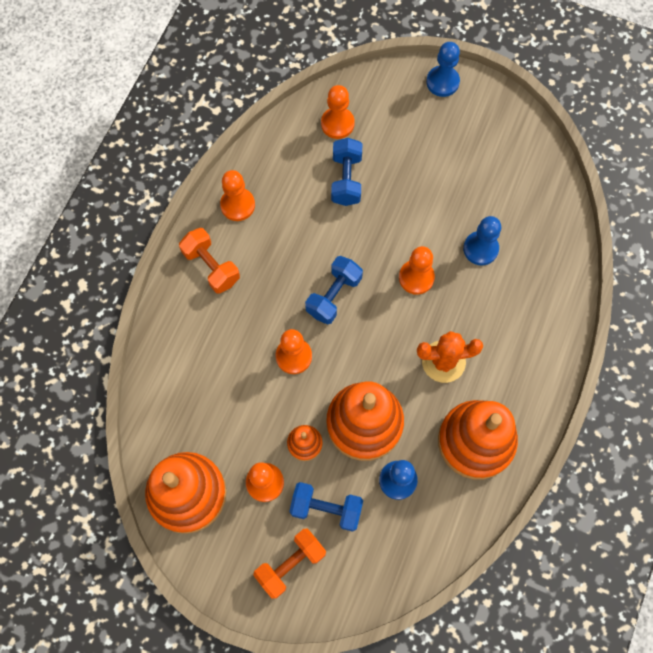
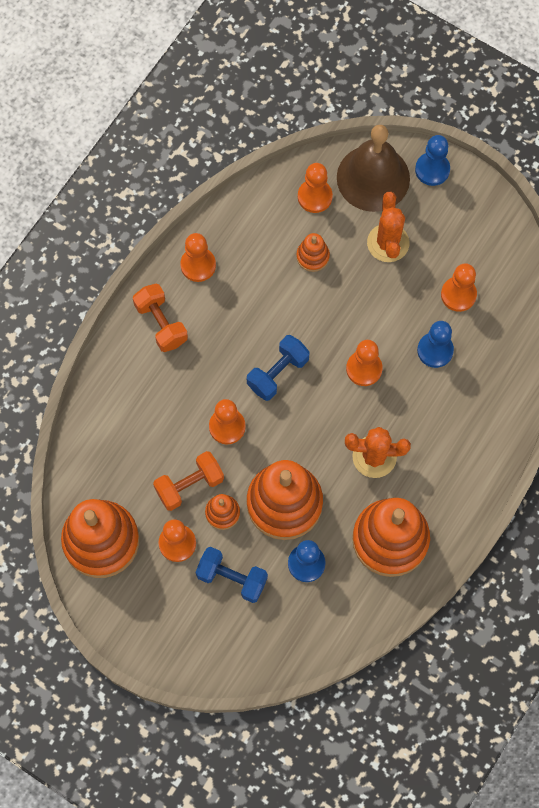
camera: 10 degrees right, 0 degrees up
(290, 564) = (188, 624): orange dumbbell -> orange dumbbell (189, 485)
(346, 179) = (312, 256): blue dumbbell -> orange stacking toy
(389, 98) = (373, 178): none -> brown bell
(415, 155) = (388, 243): none -> orange cactus
(491, 193) = (458, 295): none -> orange pawn

